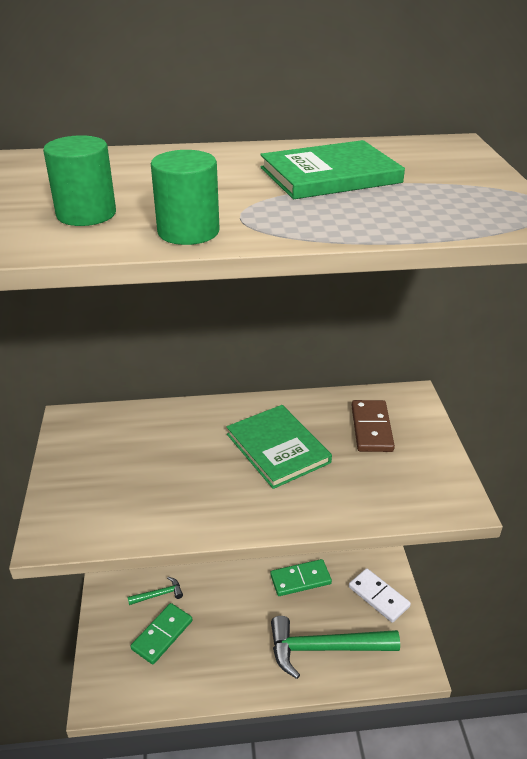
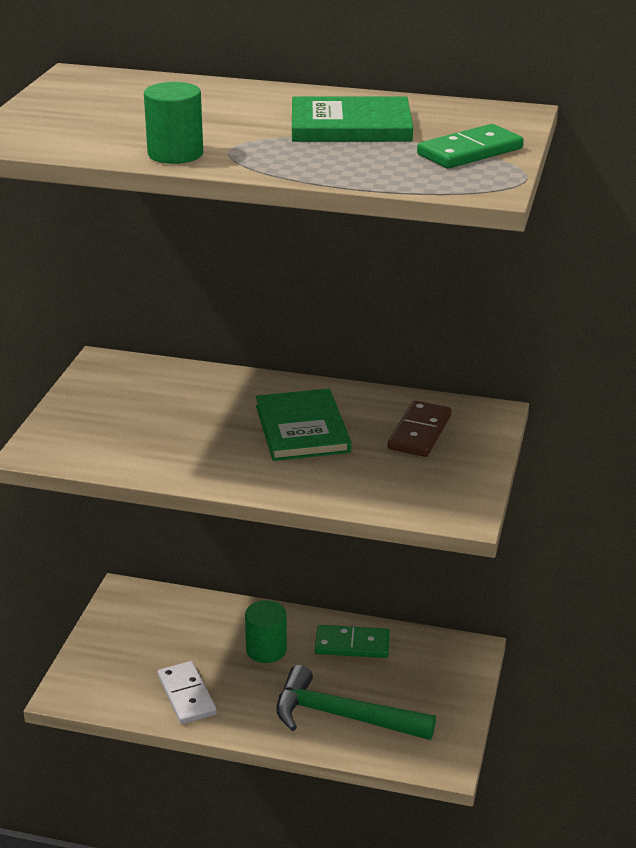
camera: 20 degrees right, 5 degrees down
(86, 214) = (104, 129): green cylinder -> green cylinder (266, 650)
(159, 594) = (177, 618): green hammer -> none
(162, 635) = (162, 655): green domino -> green domino (469, 151)
(378, 596) = (439, 685): white domino -> white domino (187, 695)

